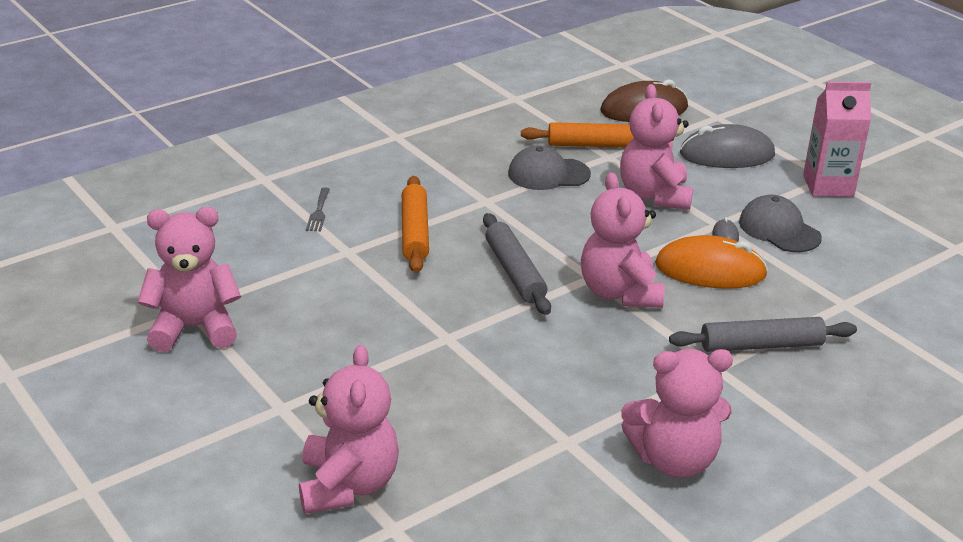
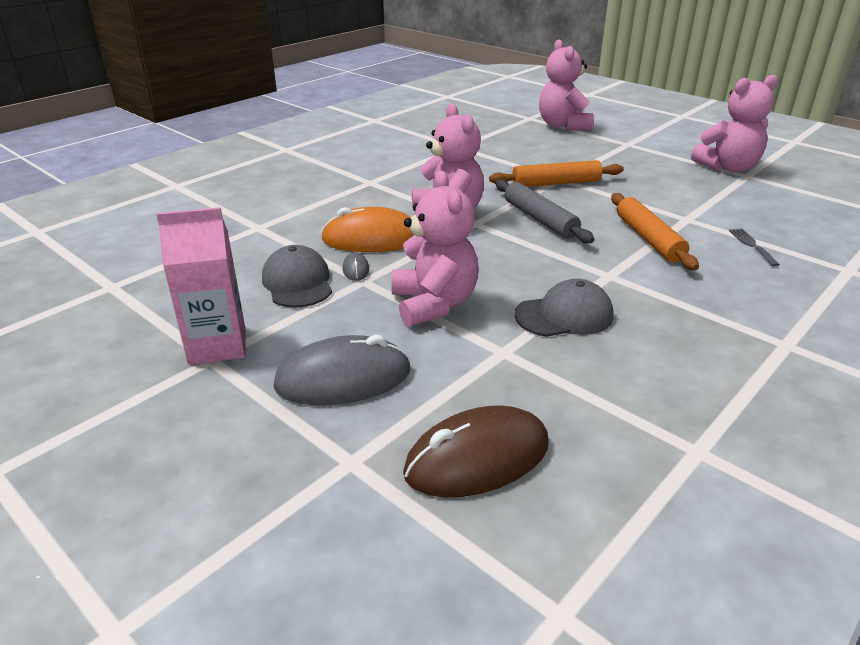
camera: 170 degrees right, 0 degrees up
(596, 145) = (526, 368): orange rolling pin -> orange rolling pin (556, 183)
(674, 460) = (396, 146): pink teddy bear -> none
(761, 345) = (336, 196): grey rolling pin -> none
(779, 230) = (297, 282): grey cap -> grey cap turned 150 degrees counterclockwise

